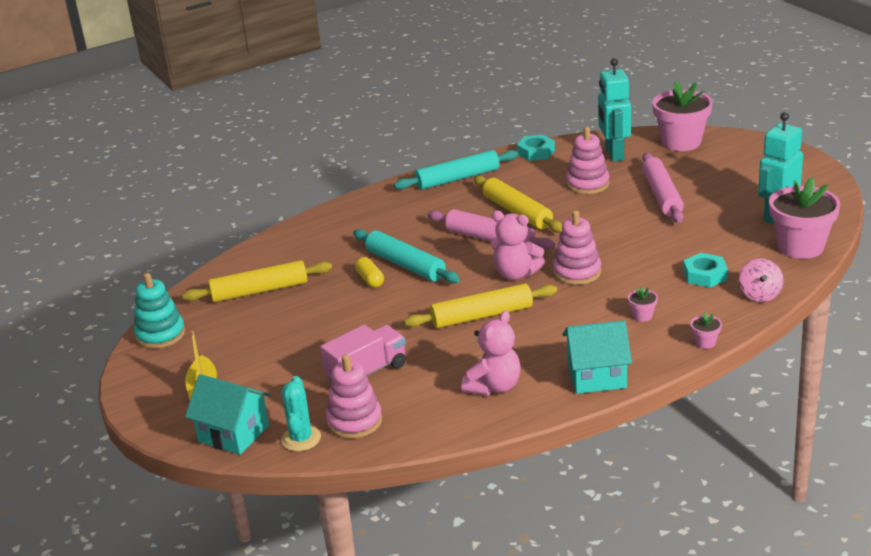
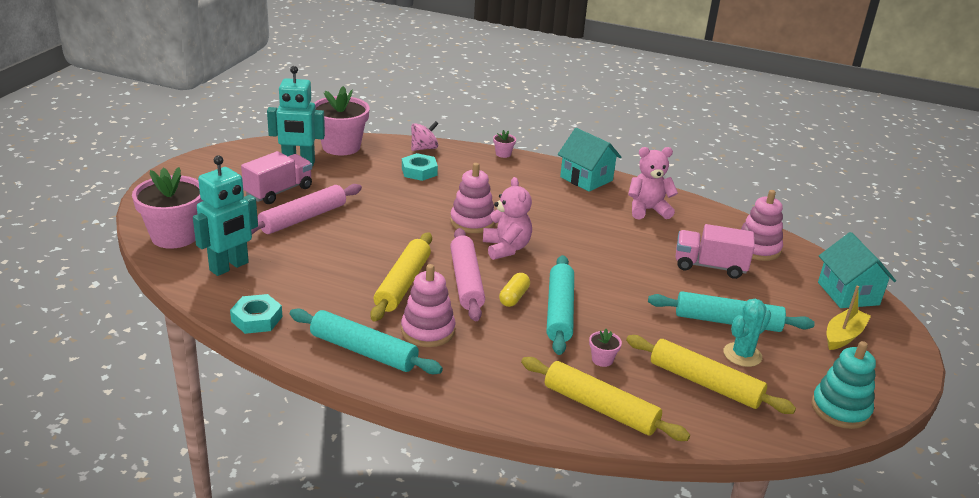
camera: 135 degrees left, 0 degrees up
(295, 338) = (727, 321): none -> turquoise rolling pin
(301, 439) = (804, 262): turquoise cactus -> turquoise cactus (742, 355)
(370, 280) = (604, 321): yellow capsule -> yellow capsule (514, 297)
(482, 315) = (580, 243): yellow rolling pin -> yellow rolling pin (600, 408)
(587, 184) = (310, 262): pink stacking toy -> pink stacking toy (428, 331)
(642, 316) = (499, 181): pink flower pot -> pink flower pot (602, 360)
(722, 195) = (279, 191): none -> pink truck

